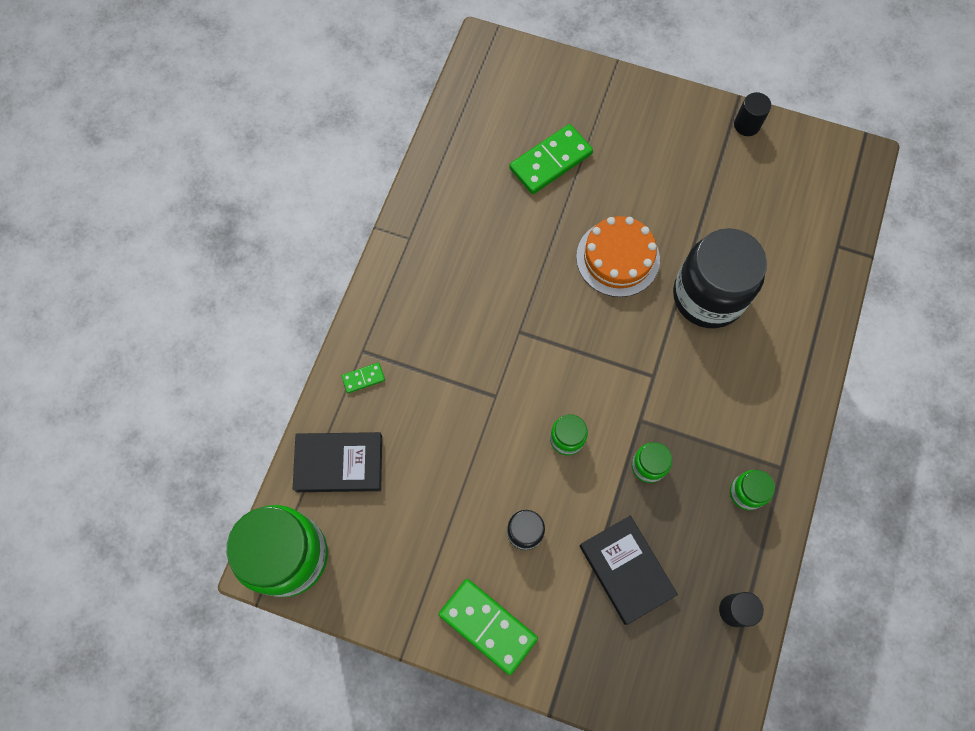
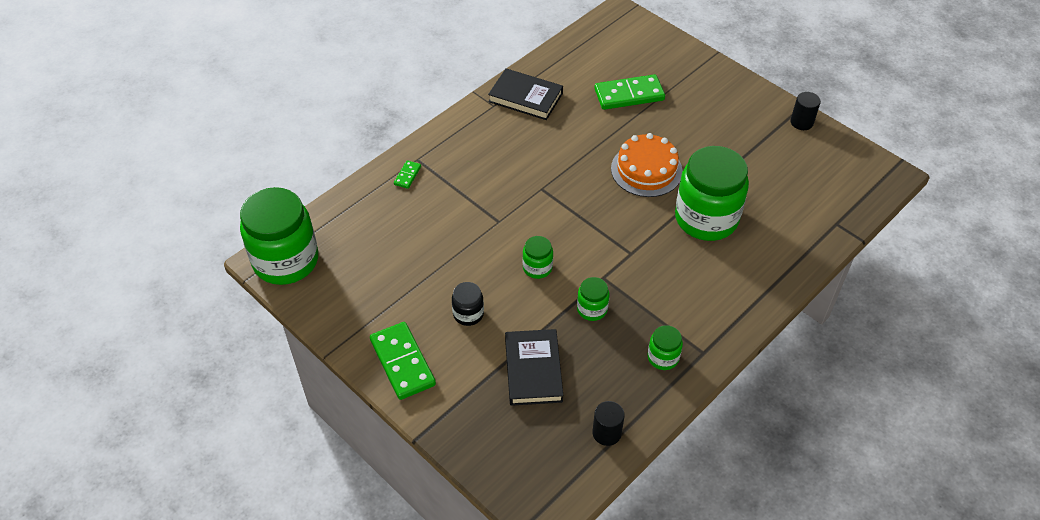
camera: 25 degrees right, 20 degrees down
(339, 463) = (357, 219): black book -> black book (525, 97)
(363, 378) = (407, 175): green domino -> green domino turned 75 degrees counterclockwise
(708, 296) = (706, 218): black jar -> green jar

